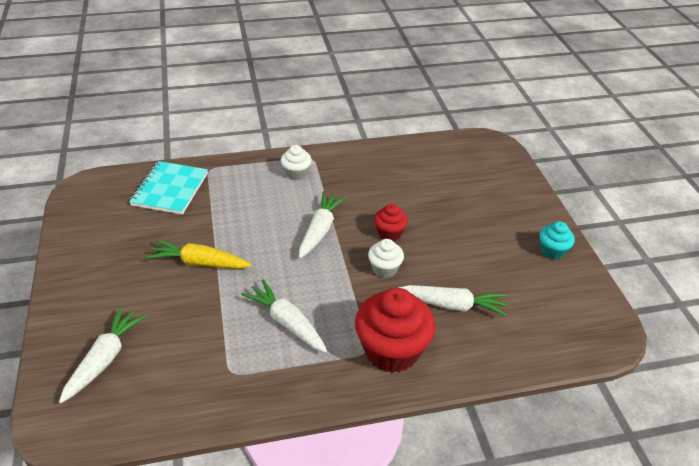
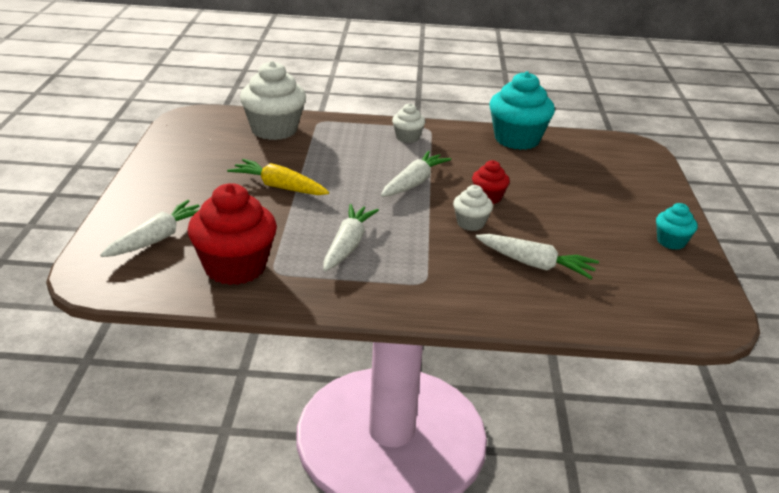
camera: 15 degrees right, 10 degrees down
(170, 189) = (274, 130): turquoise notebook -> white cupcake
(286, 322) = (348, 245): white carrot -> white carrot turned 45 degrees clockwise
(391, 350) = (450, 286): red cupcake -> red cupcake (235, 267)
(392, 156) = (517, 139): none -> turquoise cupcake

